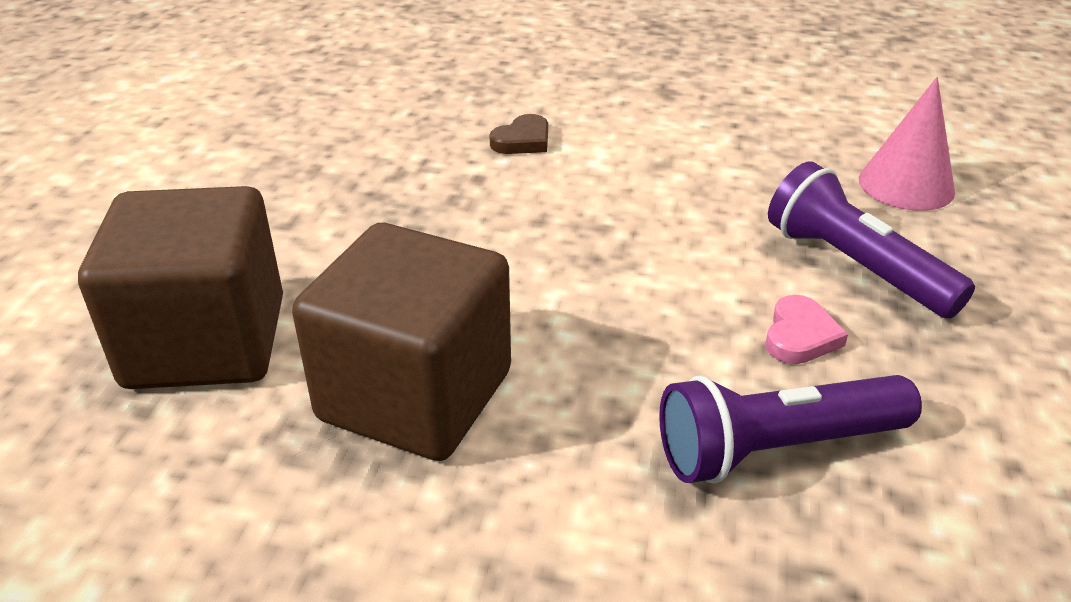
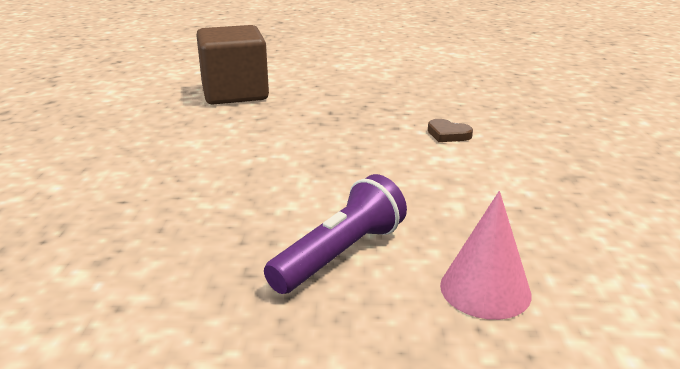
camera: 80 degrees right, 10 degrees down
(415, 395) = (199, 132): brown cube -> none
(776, 448) = (150, 220): purple flashlight -> none
(800, 336) = (252, 229): pink heart -> none

